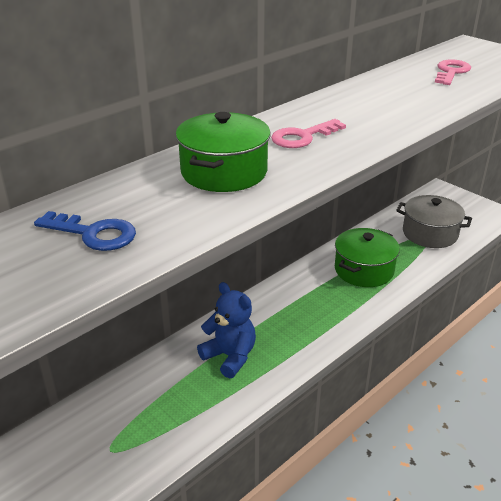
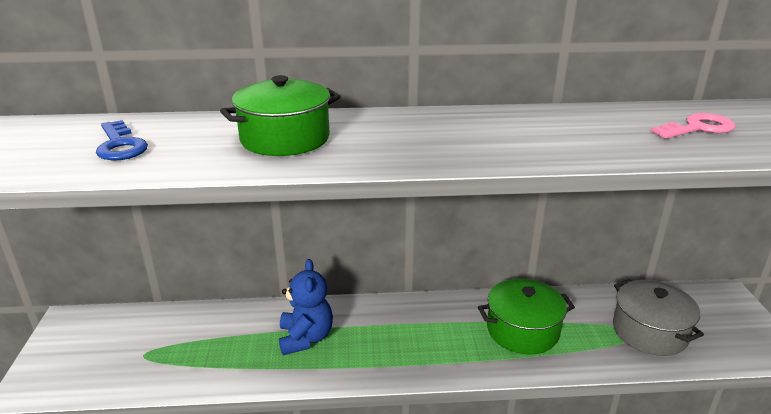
camera: 40 degrees right, 5 degrees down
(302, 137) = (404, 135): pink key -> none

